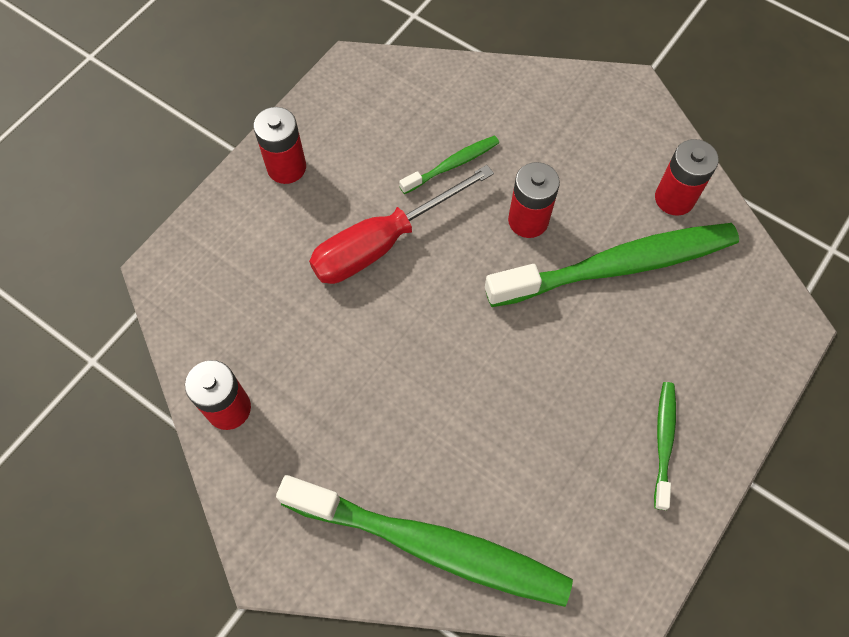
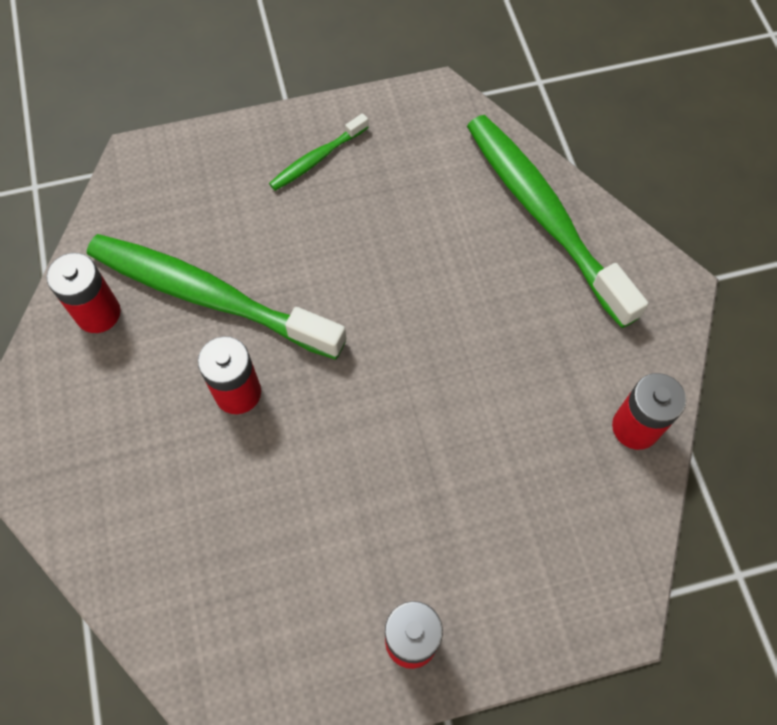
camera: 140 degrees left, 0 degrees up
(383, 242) = (384, 475): red screwdriver -> none
(452, 165) = (248, 504): green toothbrush -> none

